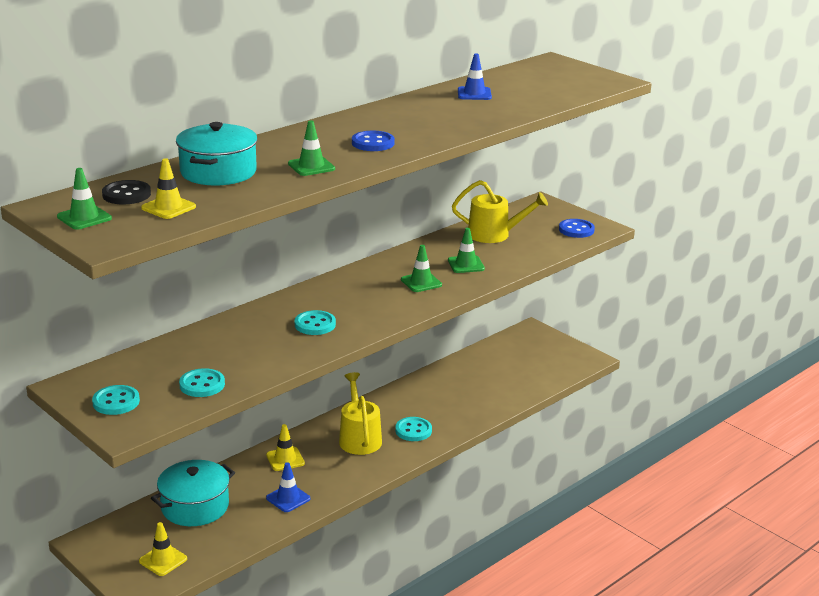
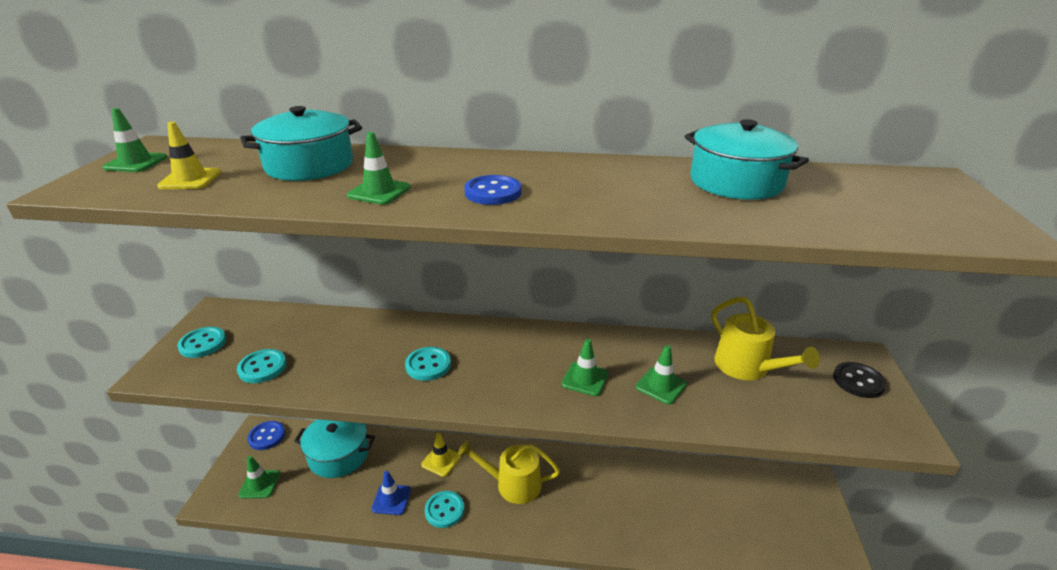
camera: 50 degrees right, 5 degrees up
(126, 194) = (210, 157): black button -> black button (858, 381)
(163, 560) = (259, 484): yellow traffic cone -> green traffic cone
(359, 438) = (513, 484): yellow watering can -> yellow watering can turned 120 degrees counterclockwise
(413, 430) = (562, 511): turquoise button -> turquoise button (444, 510)
(474, 94) = (736, 182): blue traffic cone -> turquoise pot
(576, 230) = (863, 417): blue button -> blue button (267, 436)

